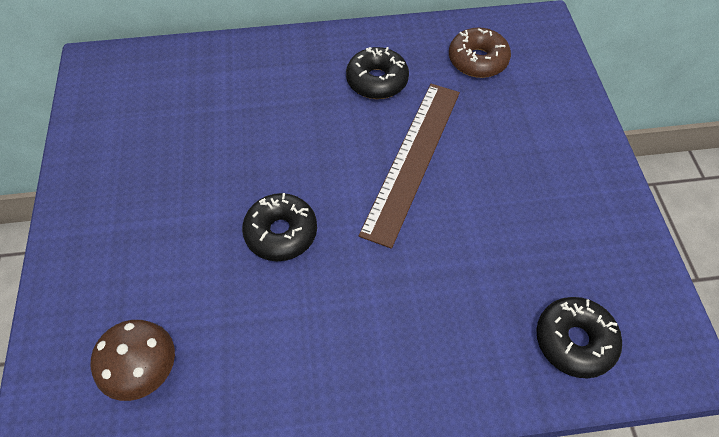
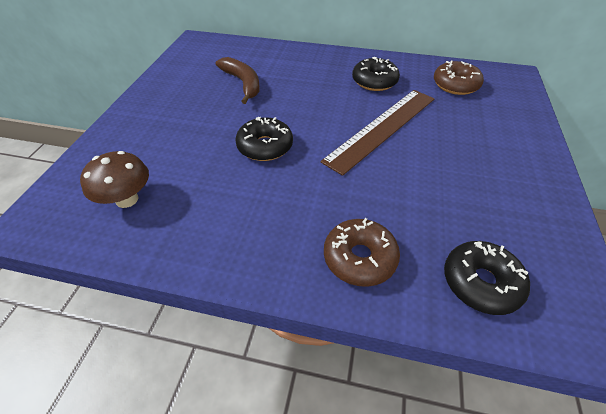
camera: 20 degrees right, 10 degrees down
(203, 132) = (243, 83): none -> brown banana
(448, 354) = (359, 258): none -> brown donut

